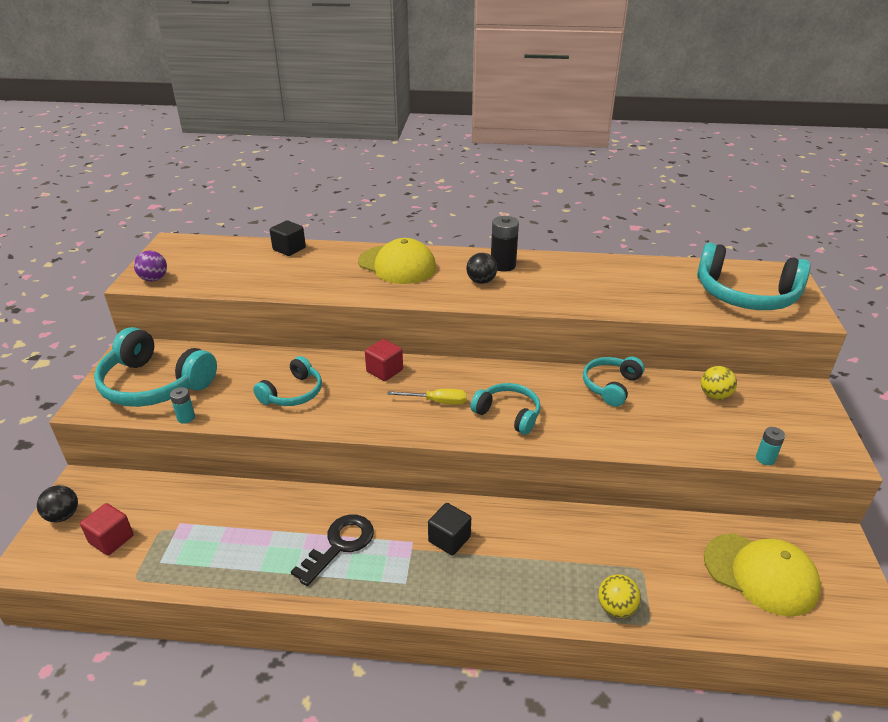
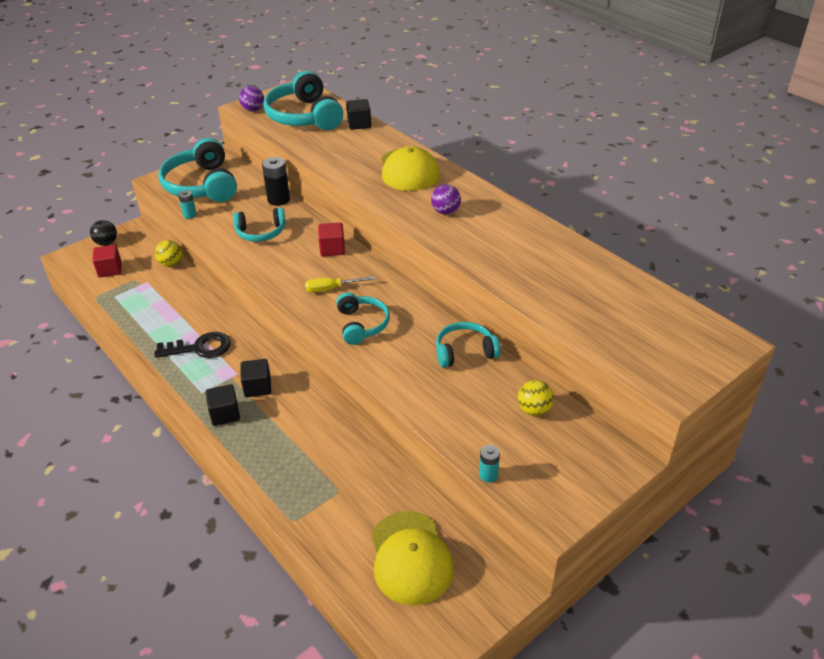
camera: 45 degrees right, 5 degrees up
(437, 402) = (331, 289): yellow screwdriver -> yellow screwdriver turned 120 degrees clockwise
(457, 584) = (225, 414): none -> black cube
(481, 281) = (445, 212): black ball -> purple ball
(503, 265) = (484, 207): black battery -> black battery (278, 199)
(616, 608) = (287, 497): yellow ball -> yellow ball (171, 263)
(745, 295) = (647, 338): turquoise headphones -> turquoise headphones (304, 116)

